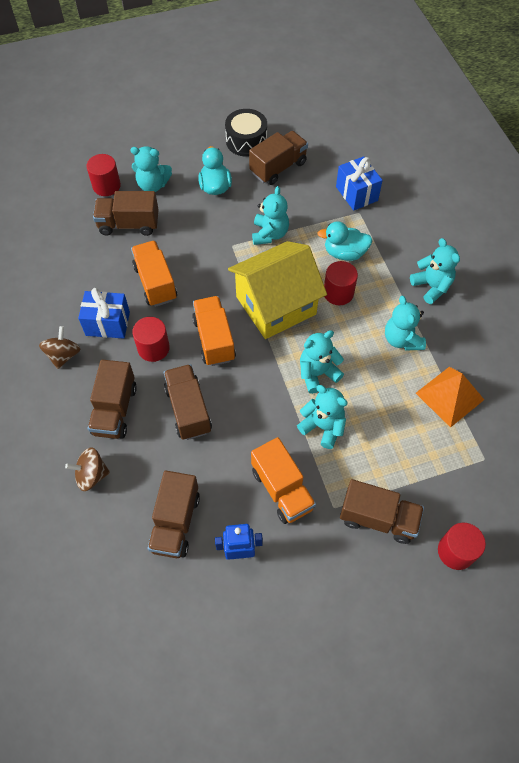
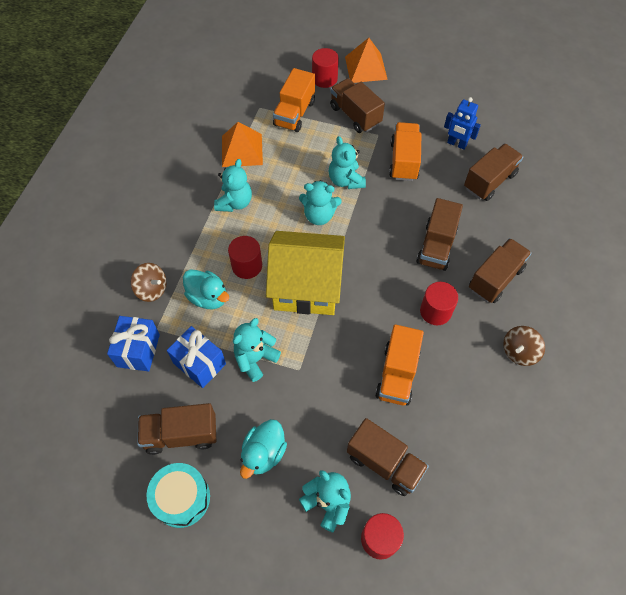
camera: 145 degrees left, 0 degrees up
(91, 475) = (536, 242): brown spinning top -> brown spinning top (152, 289)
(107, 323) = (464, 359): blue gift -> blue gift (199, 363)
(214, 339) = (379, 288): orange truck -> orange truck (294, 113)
(246, 141) = (182, 498): black drum -> turquoise drum
(425, 606) = (366, 68): none -> orange pyramid
(431, 286) = (170, 226): turquoise teddy bear -> none

